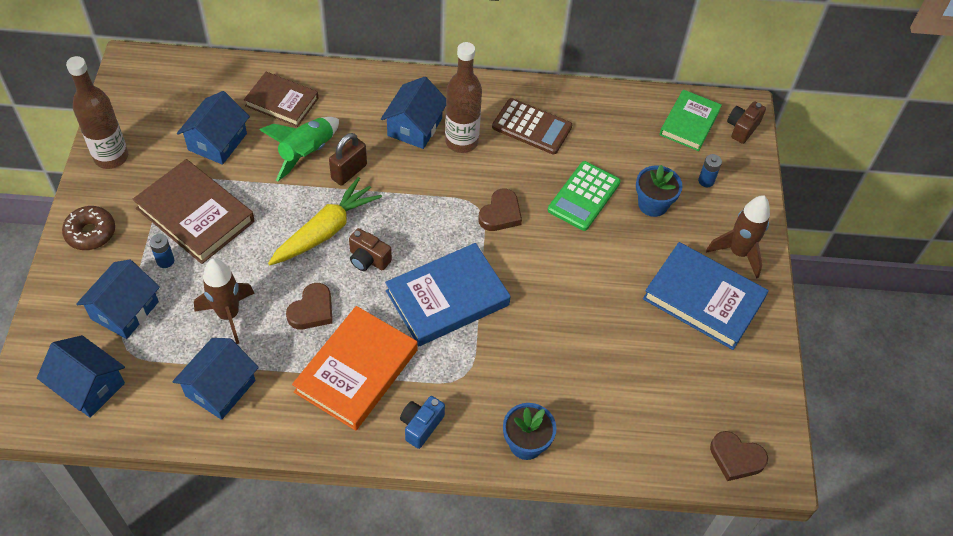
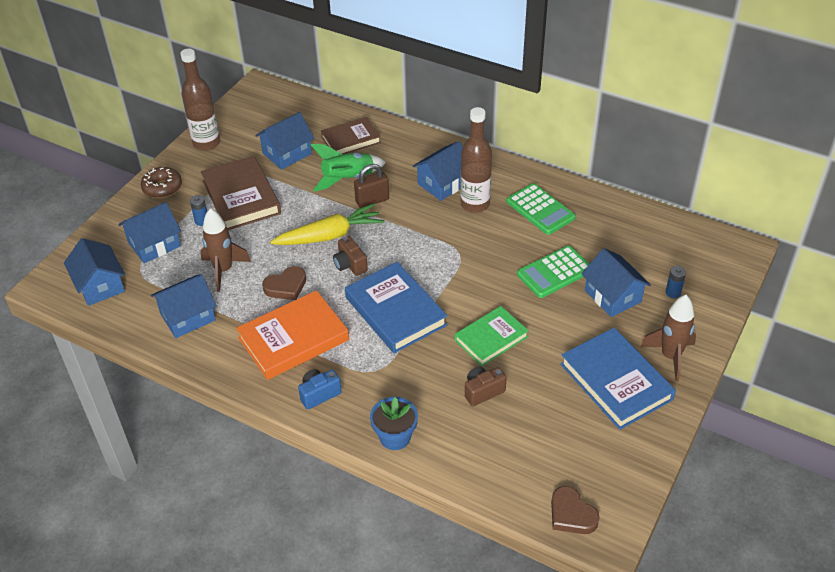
camera: 30 degrees right, 10 degrees down
(282, 102) = (350, 139): brown book -> brown book turned 75 degrees counterclockwise
(447, 298) = (395, 311): blue book -> blue book turned 60 degrees clockwise
(500, 214) = (475, 264): brown heart -> none
(532, 127) = (540, 210): brown calculator -> green calculator
(653, 204) = (612, 296): blue flower pot -> blue house
(689, 123) = (684, 244): green book -> green book (491, 338)
(742, 128) = (732, 262): brown camera -> brown camera (483, 391)

